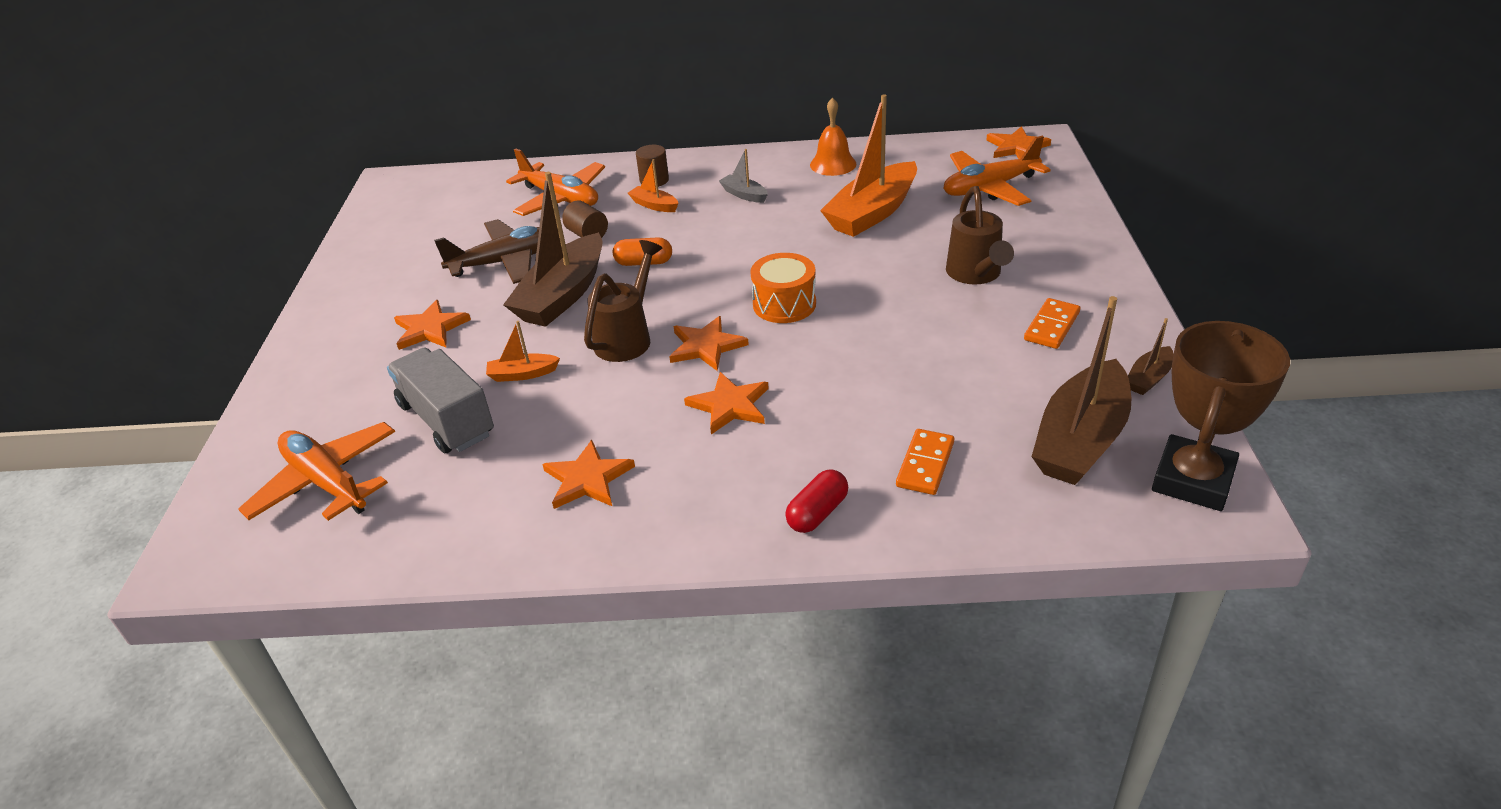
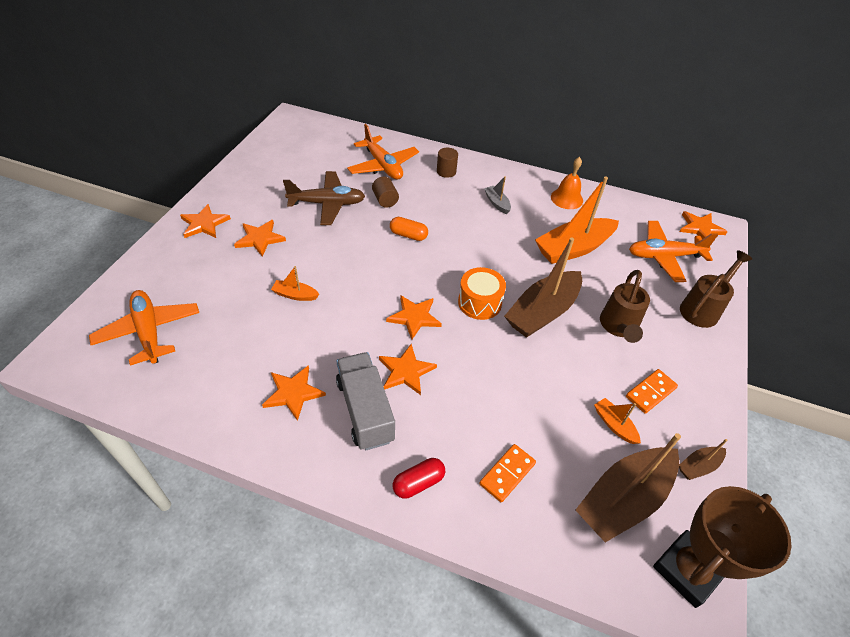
camera: 15 degrees right, 10 degrees up
(333, 337) = (204, 224): none -> orange star
(446, 420) = (236, 312): grey truck -> grey truck (365, 410)
(563, 295) = (348, 242): brown boat -> brown boat (542, 312)
(627, 337) = (370, 291): brown watering can -> brown watering can (703, 308)
(654, 205) = (437, 191): orange boat -> orange boat (614, 425)

